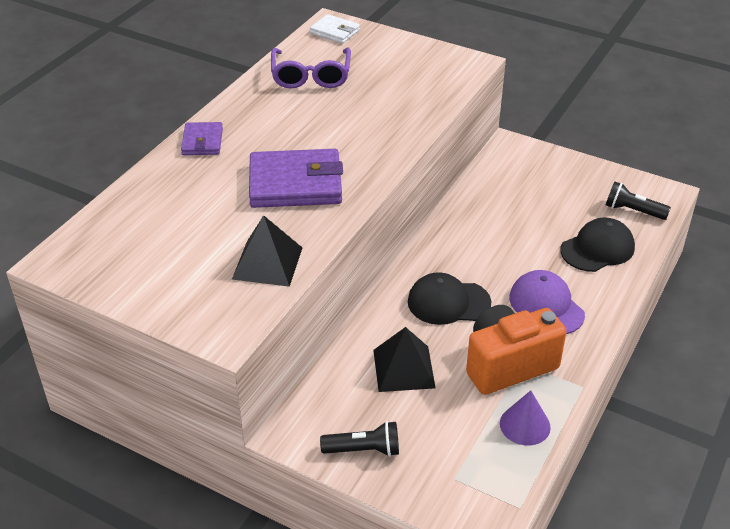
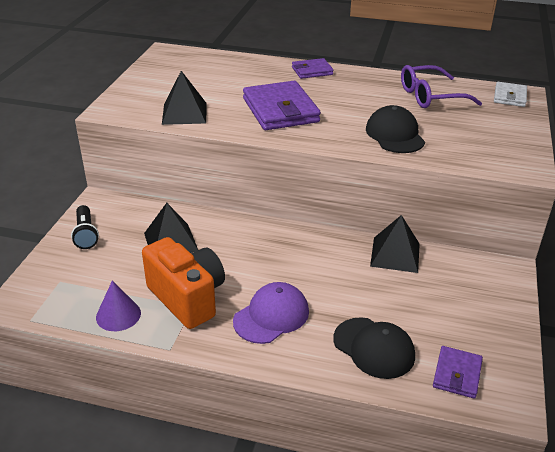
camera: 75 degrees right, 5 degrees down
(448, 302) = (254, 255): black cap -> black cap (395, 135)
(472, 204) = (395, 254): none -> black pyramid
(633, 211) = (457, 374): black flashlight -> purple wallet

